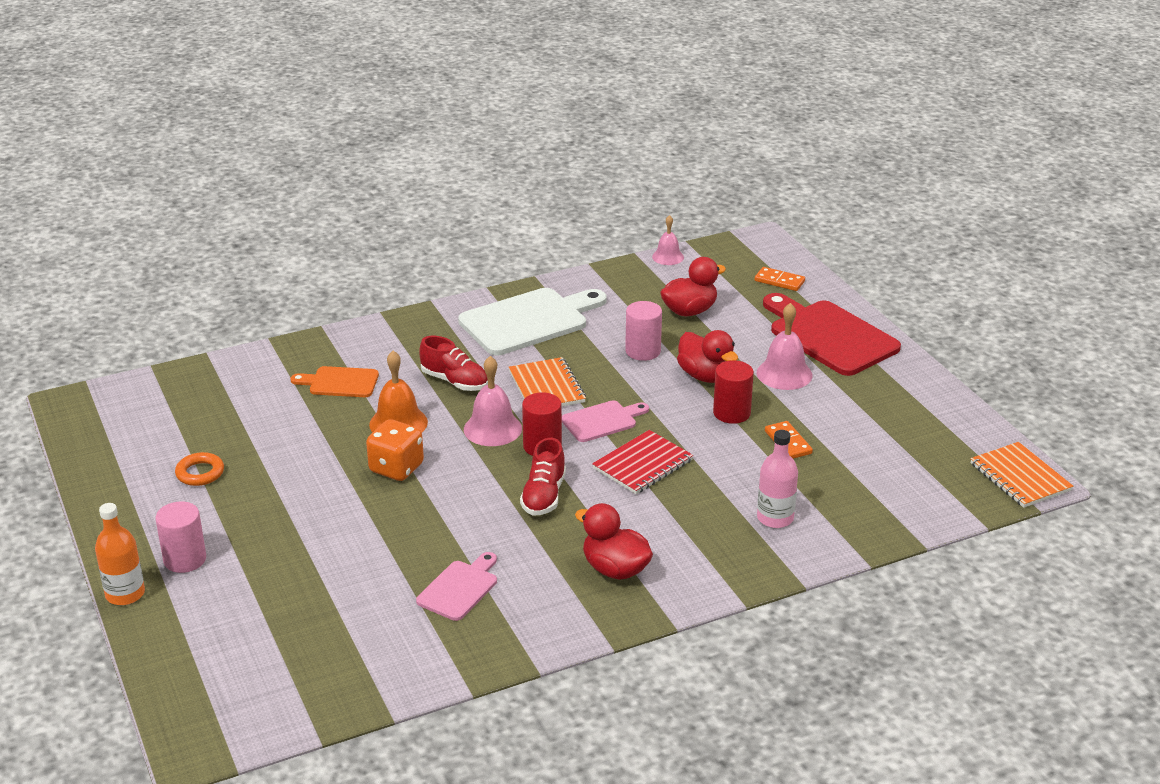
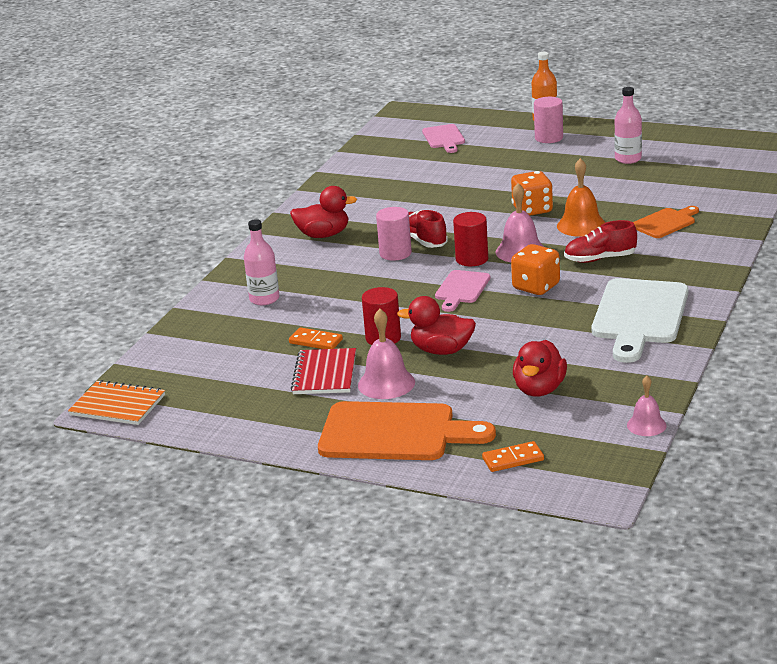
camera: 140 degrees right, 5 degrees down
(200, 473) = (628, 159): orange ring -> pink bottle
(460, 588) = (392, 192): pink cutting board -> pink cutting board (444, 138)
(547, 387) = (536, 287): orange notebook -> orange dice
(643, 351) = (517, 342): pink cylinder -> pink cylinder (395, 253)
(643, 464) = (392, 282): red notebook -> red notebook (324, 374)
(829, 336) = (395, 433): red cutting board -> orange cutting board

